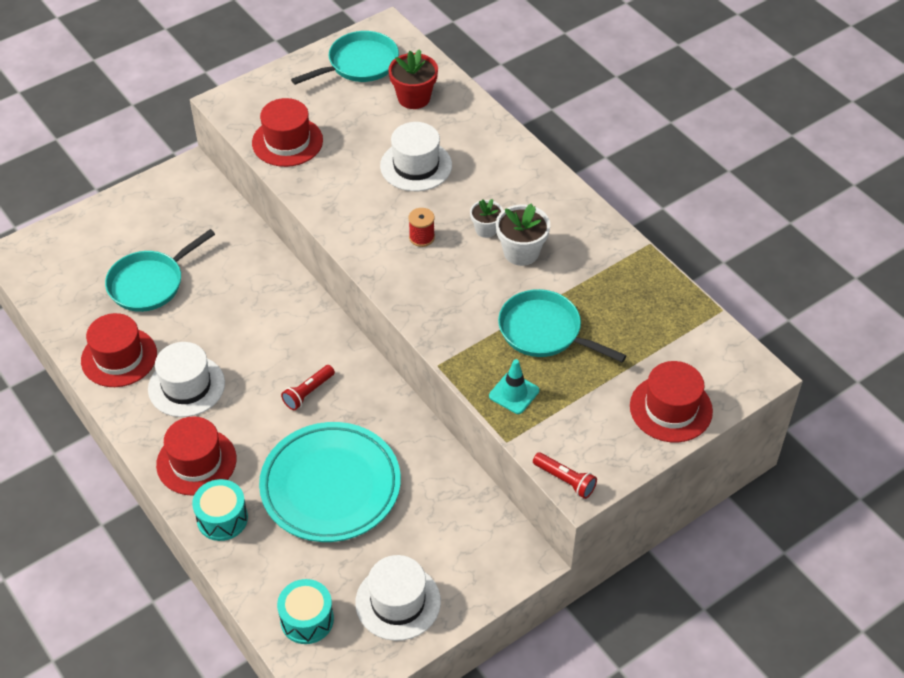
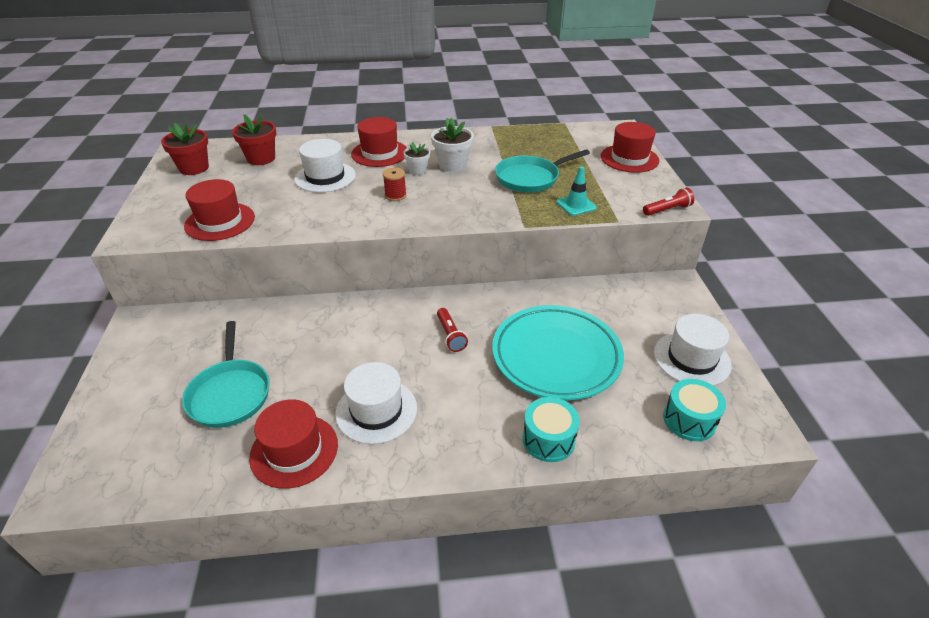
camera: 60 degrees left, 10 degrees down
(196, 462) = (470, 435): red hat -> red hat (379, 153)
(359, 64) = (194, 168): turquoise pan -> red flower pot

